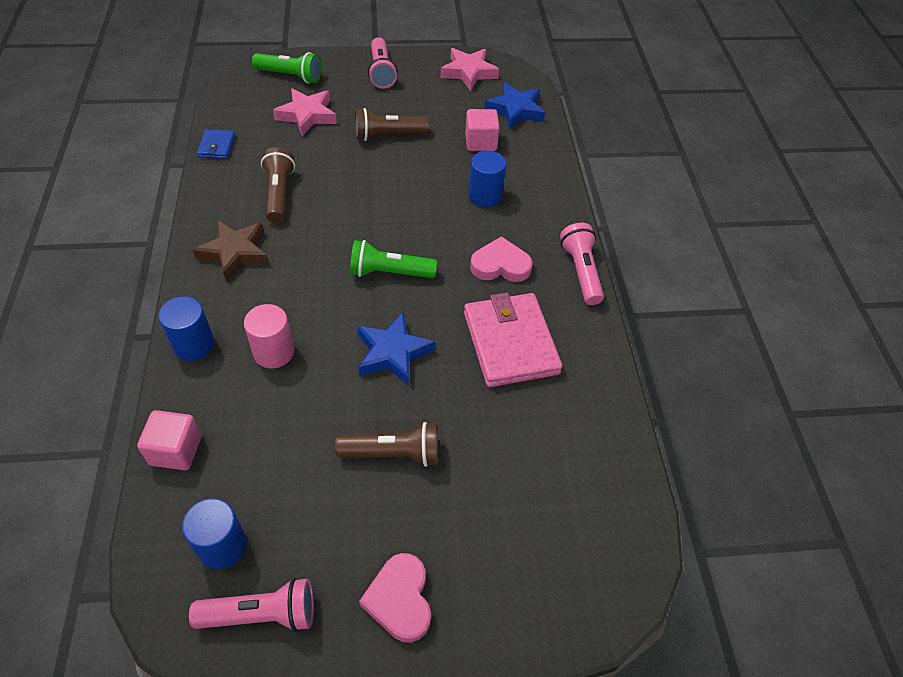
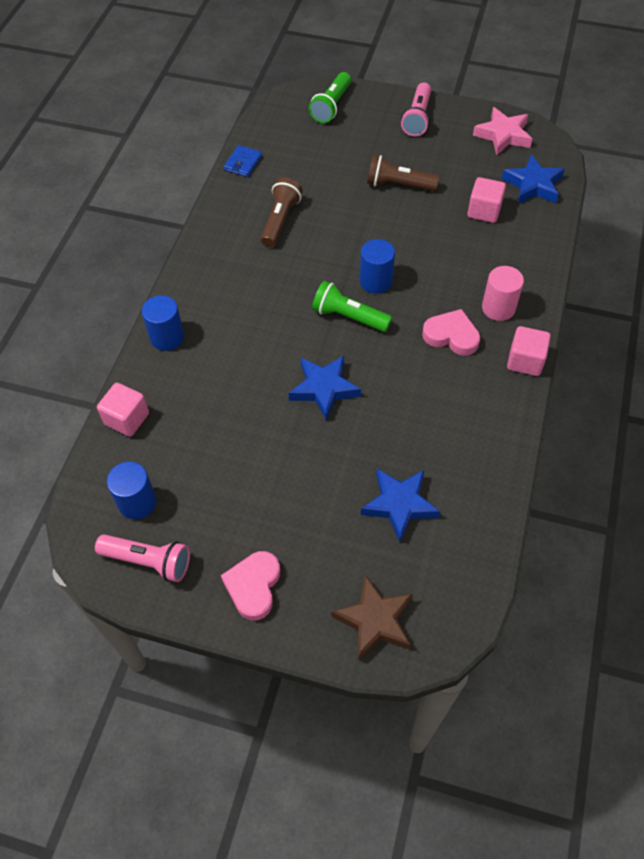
camera: 25 degrees right, 5 degrees up
(235, 253) = (225, 266): brown star -> brown star (374, 620)
(274, 352) = (227, 361): pink cylinder -> pink cylinder (498, 308)
(290, 76) = (331, 106): green flashlight -> green flashlight turned 75 degrees clockwise
(307, 115) = (332, 149): pink star -> none
(393, 453) = (292, 472): brown flashlight -> none
(485, 196) = (465, 266): blue cylinder -> blue cylinder (376, 281)
(510, 343) = (430, 409): pink wallet -> none
(522, 452) = (399, 505): none -> blue star
(581, 271) = (525, 361): pink flashlight -> pink cube

